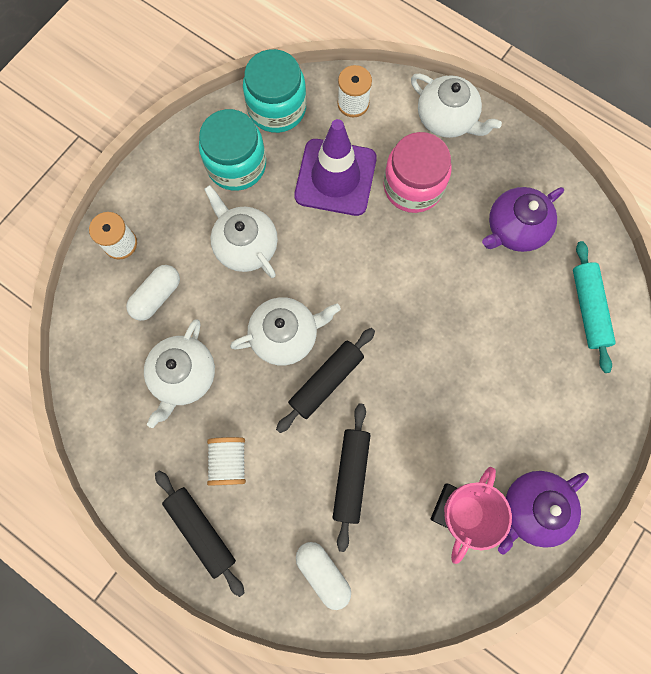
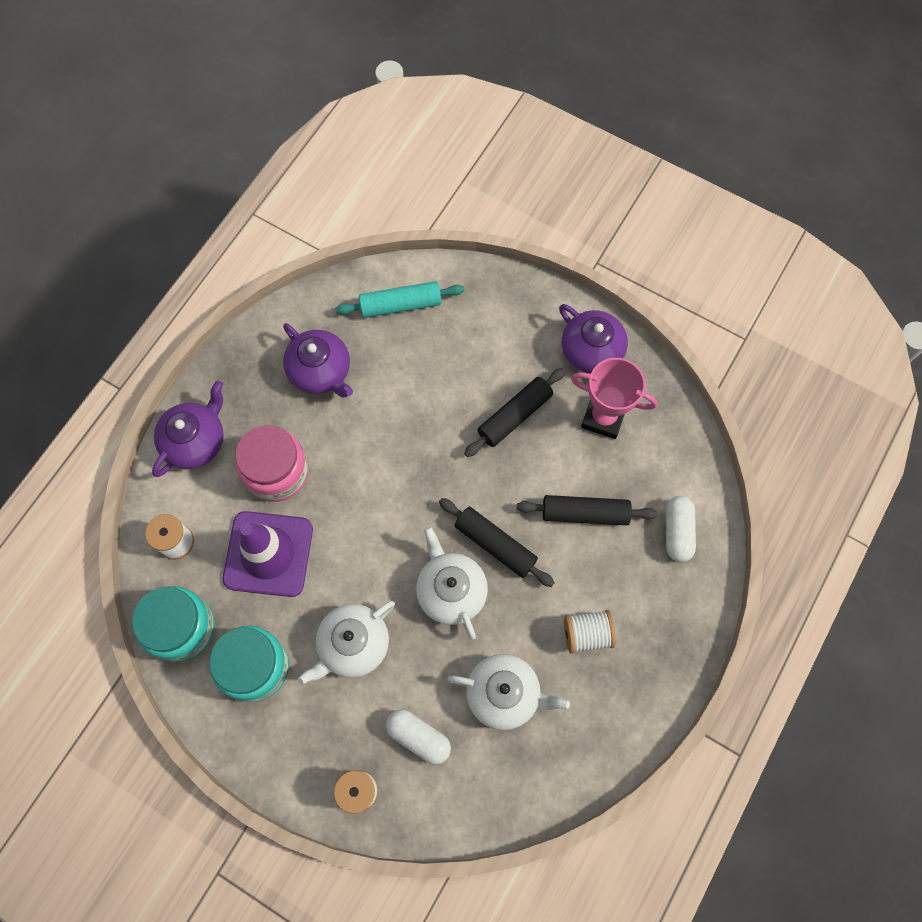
camera: 95 degrees left, 5 degrees down
(201, 531) = (657, 653): black rolling pin -> black rolling pin (515, 416)
(323, 573) = (677, 532): white capsule -> white capsule turned 45 degrees counterclockwise
(447, 119) = (195, 441): white teapot -> purple teapot

